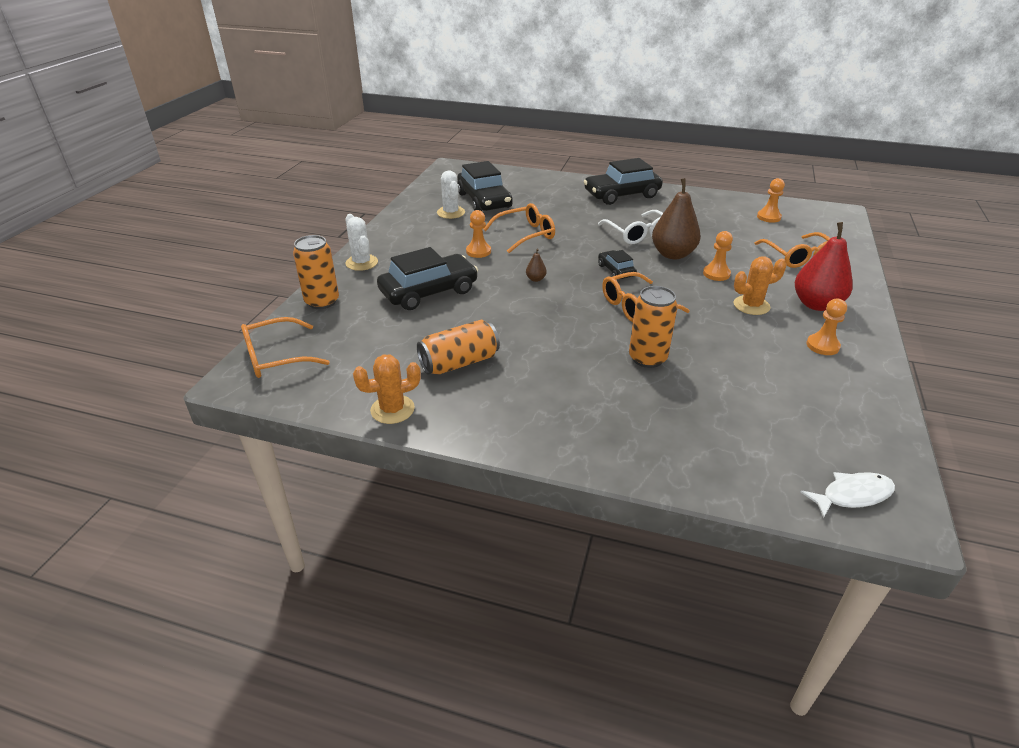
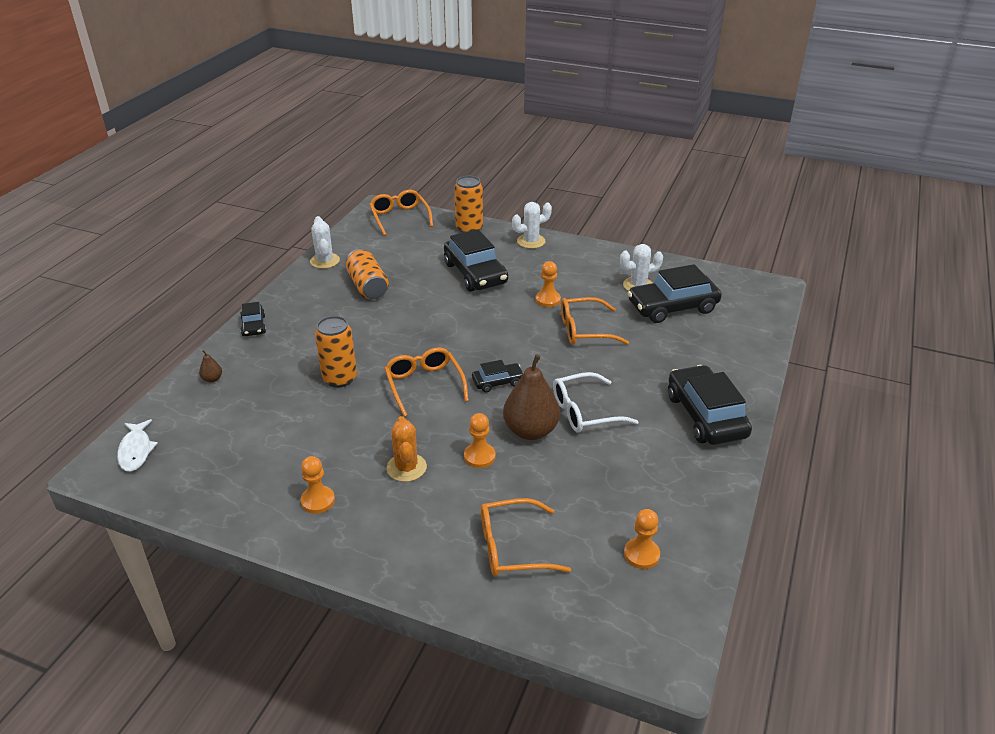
camera: 95 degrees right, 0 degrees up
(392, 409) = (325, 261): orange cactus -> white cactus
(526, 235) = (584, 330): orange glasses -> orange glasses turned 105 degrees clockwise
(535, 279) = (488, 330): brown pear -> brown pear (212, 379)
(566, 448) = (254, 326): none -> black car
(816, 304) = (395, 524): red pear -> none

